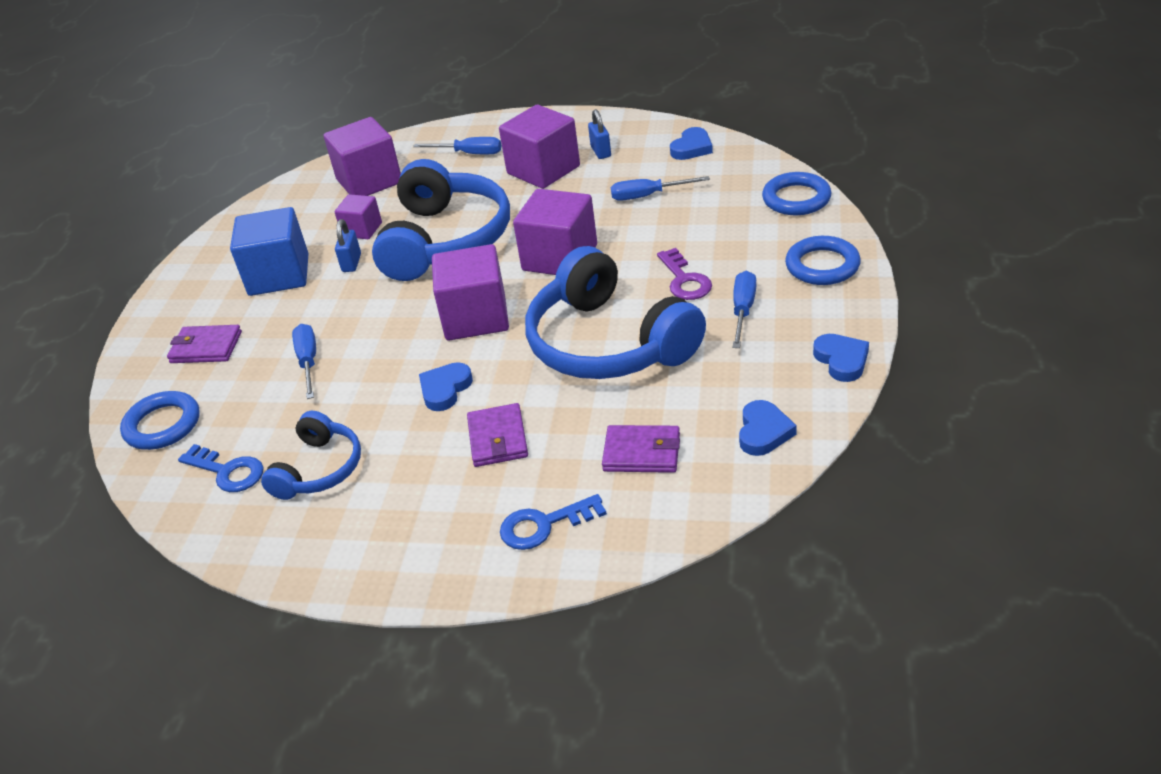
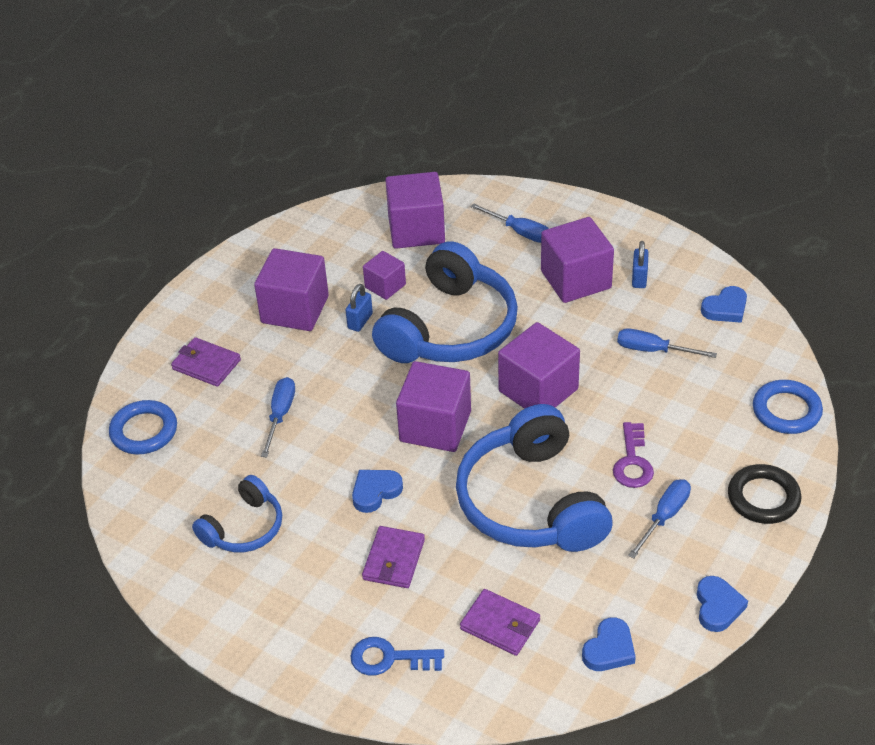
camera: 20 degrees right, 5 degrees up
(228, 471) = (175, 499): blue key -> none
(279, 275) = (295, 309): blue cube -> purple cube
(822, 265) = (763, 498): blue ring -> black ring

